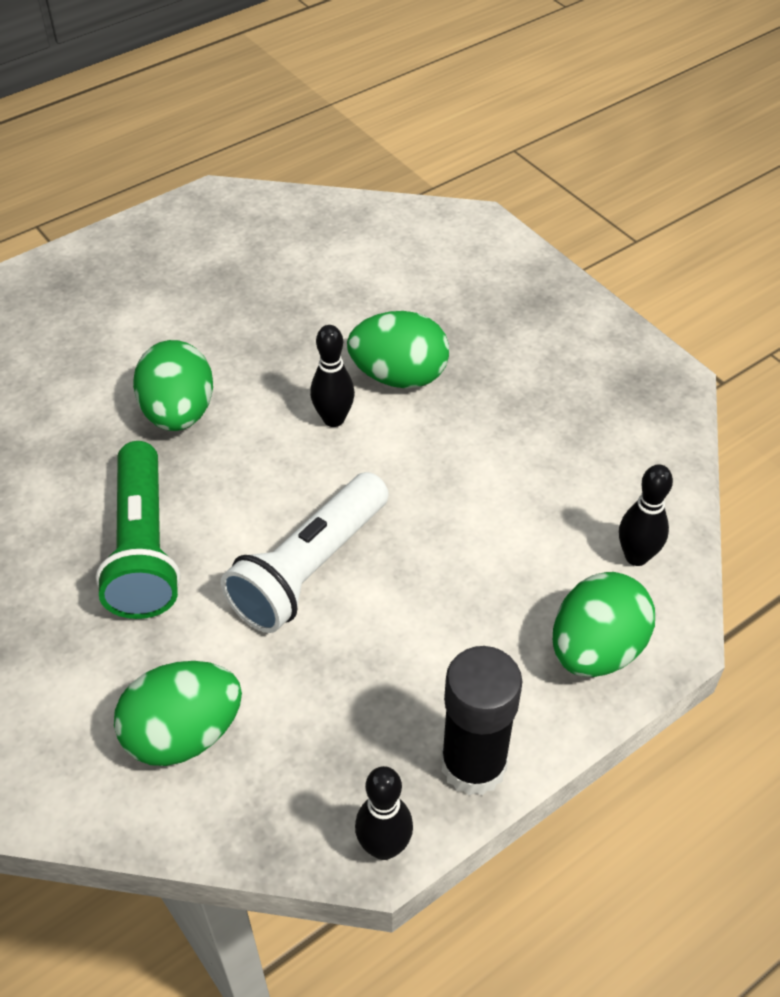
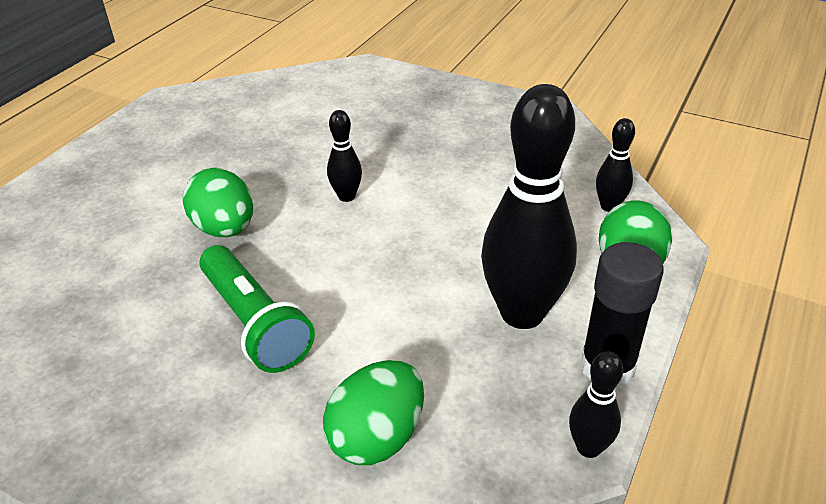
camera: 25 degrees left, 10 degrees down
(309, 568) = (395, 290): white flashlight -> none
(399, 376) = (375, 159): green egg -> none
(427, 657) = (522, 313): none -> black bowling pin

